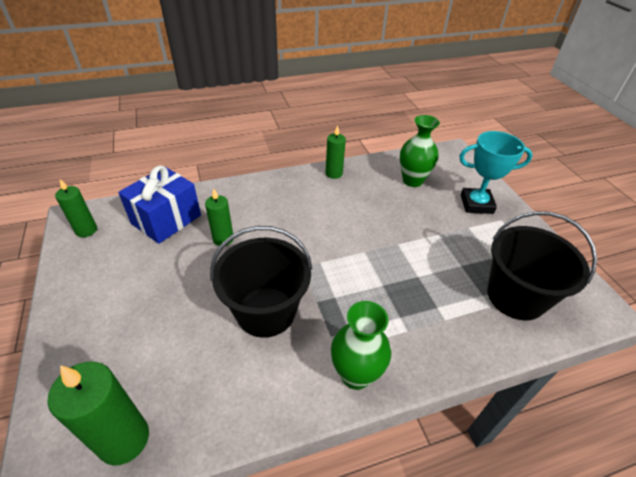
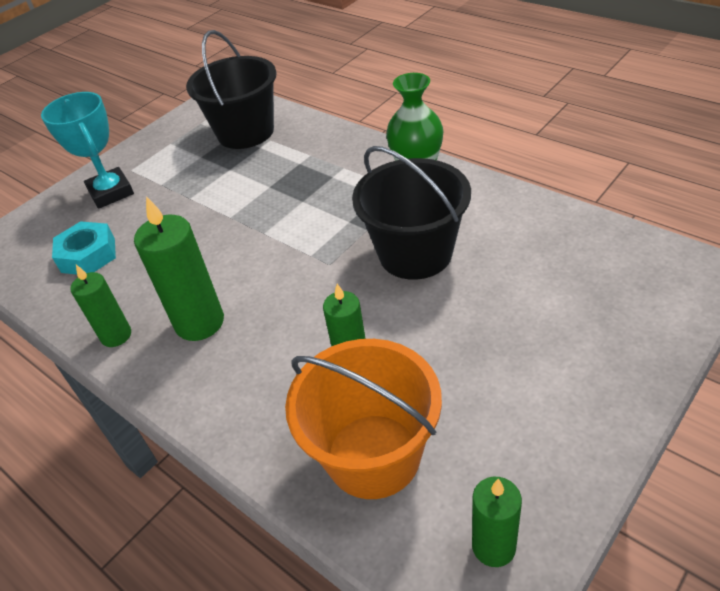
camera: 115 degrees left, 0 degrees up
(124, 439) = (622, 251): green candle -> green candle (199, 322)
(166, 219) = (373, 455): blue gift -> orange bucket
(412, 180) = (88, 255): green vase -> turquoise nut

